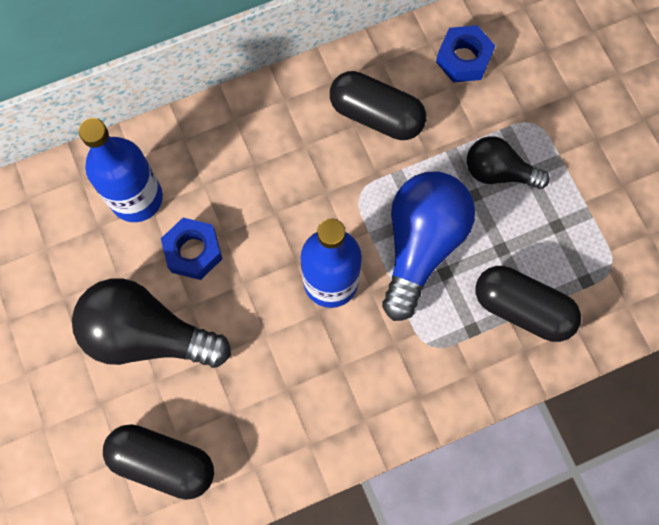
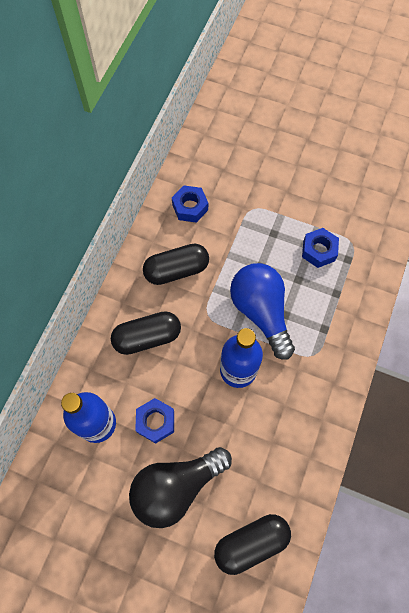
camera: 45 degrees left, 5 degrees down
(498, 172) = (260, 245): black light bulb -> none
(522, 308) = (335, 298): black capsule -> black capsule (147, 337)
(561, 239) = (318, 251): none -> blue nut

